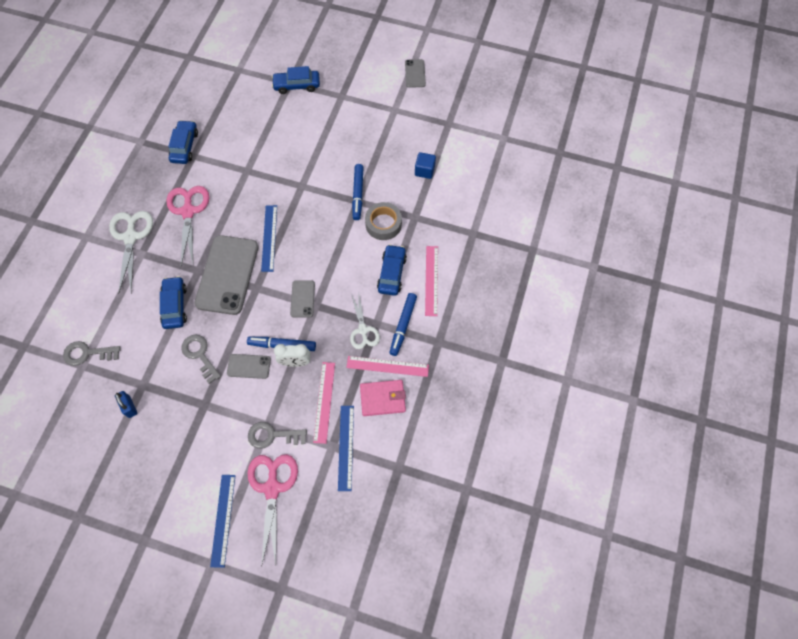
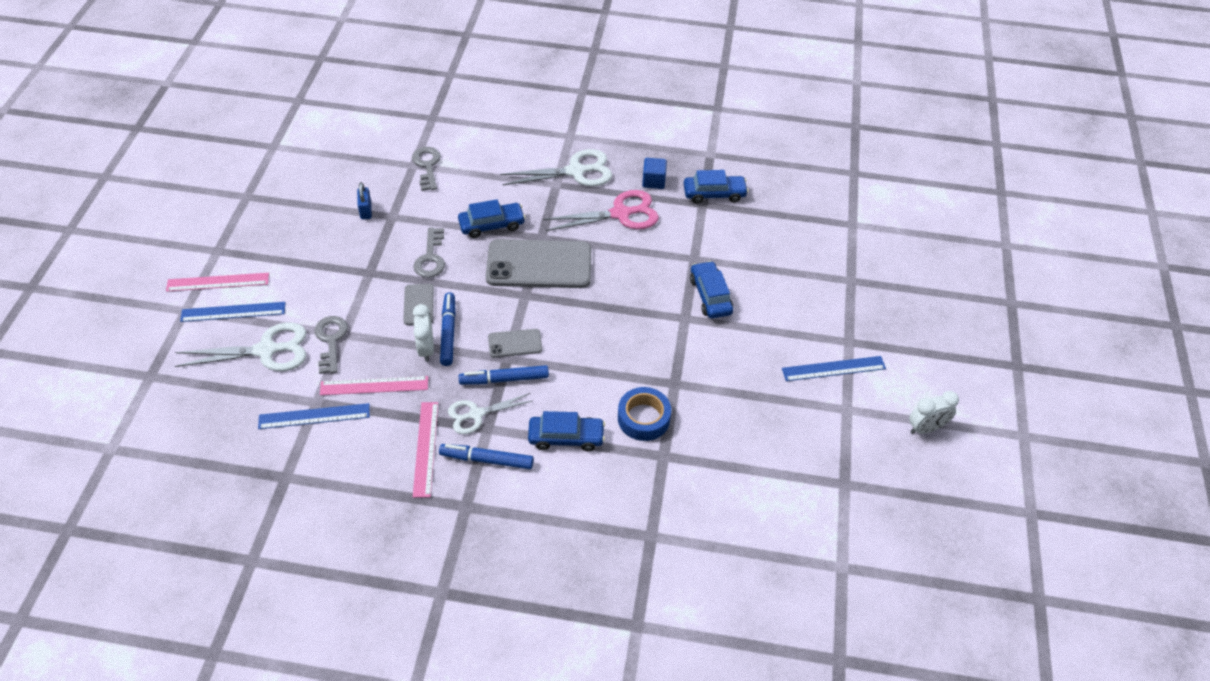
camera: 80 degrees right, 15 degrees down
(129, 407) = (366, 211): blue padlock -> blue padlock turned 60 degrees counterclockwise
(200, 355) = (431, 258): grey key -> grey key turned 135 degrees clockwise
(269, 238) = (598, 296): blue ruler -> blue ruler (833, 368)
(272, 488) = (266, 350): pink scissors -> white scissors
(297, 85) = (849, 288): blue car -> blue car (710, 296)
(358, 194) = (686, 382): blue marker -> blue marker (504, 379)
(382, 398) = (379, 448): pink wallet -> none
(383, 224) = (643, 418): grey tape -> blue tape
(415, 73) = (925, 428): grey phone -> white clock
(424, 171) = (747, 460): blue cube -> blue cube (653, 181)
(431, 280) = (562, 487): pink ruler -> pink ruler (218, 282)

